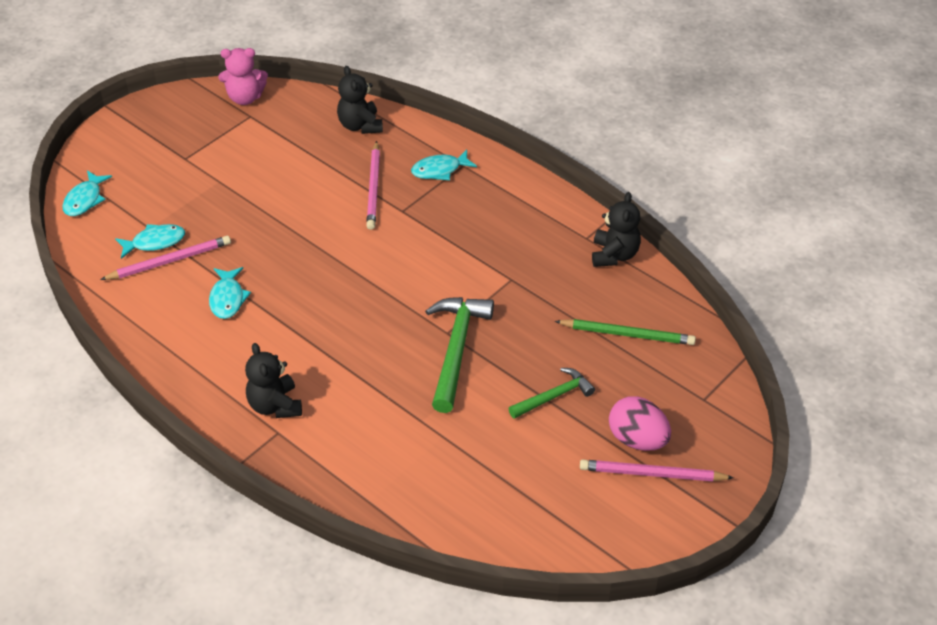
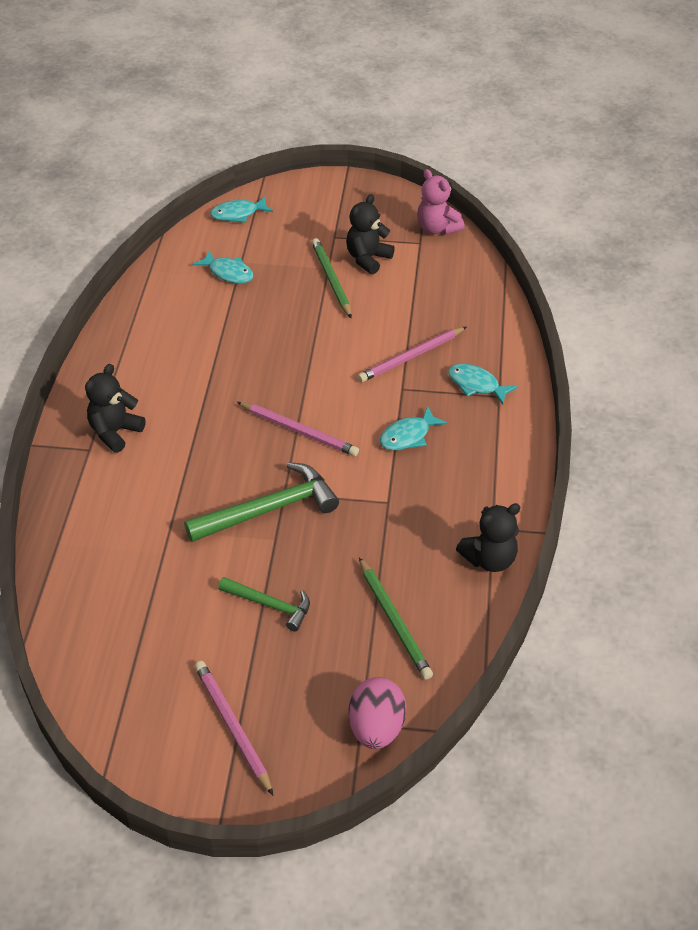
camera: 55 degrees right, 0 degrees up
(169, 261) = (216, 291): pink pencil -> pink pencil (299, 431)
(227, 298) = (205, 344): turquoise fish -> turquoise fish (408, 436)
(236, 186) = (331, 280): none -> green pencil
(360, 126) = (478, 308): black teddy bear -> black teddy bear (368, 259)
(637, 439) = (266, 694): pink egg -> pink egg (376, 728)

